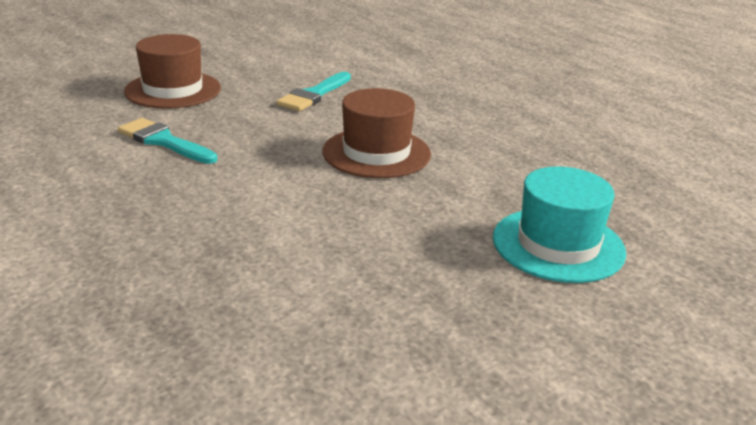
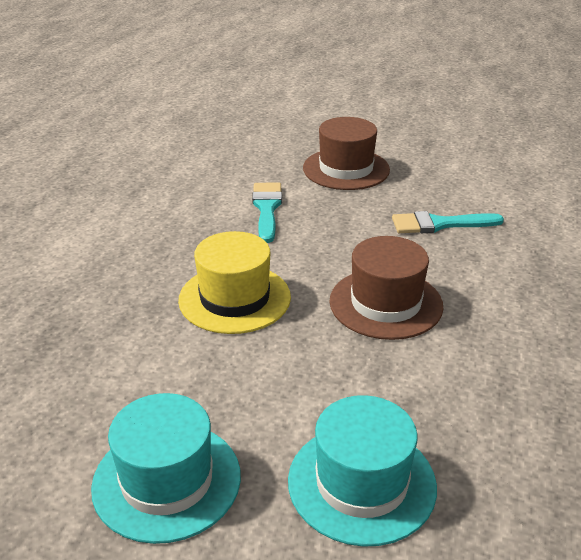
camera: 55 degrees right, 5 degrees up
(270, 207) = (234, 298): none -> yellow hat
(467, 330) = (167, 480): none -> turquoise hat

